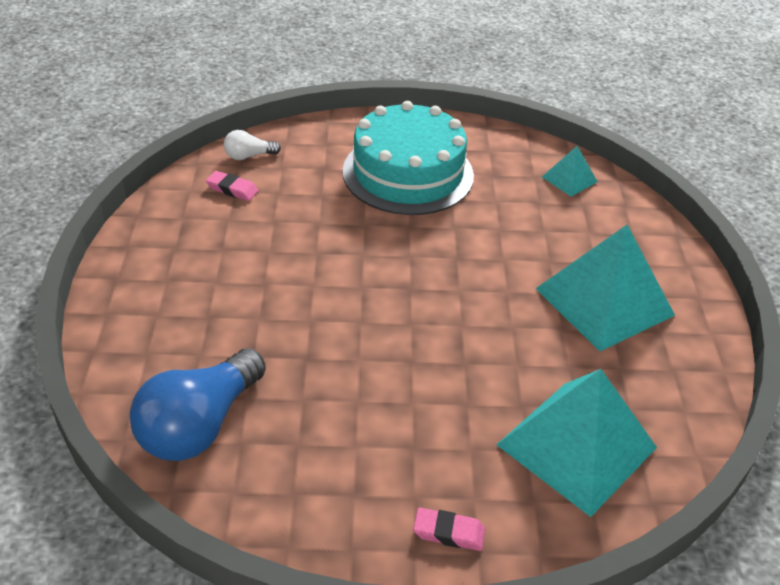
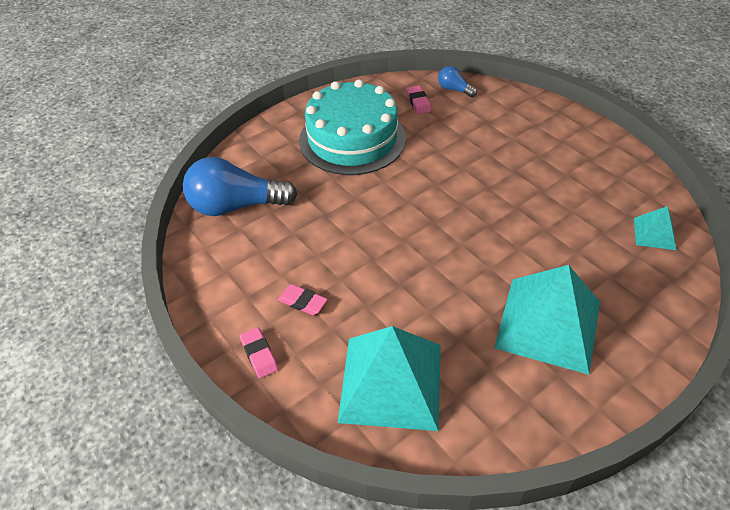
camera: 55 degrees right, 5 degrees up
(249, 156) = (454, 89): white light bulb -> blue light bulb
(408, 173) = (537, 156): turquoise cake -> turquoise cake (352, 139)
(412, 452) = (302, 302): none -> pink eraser

